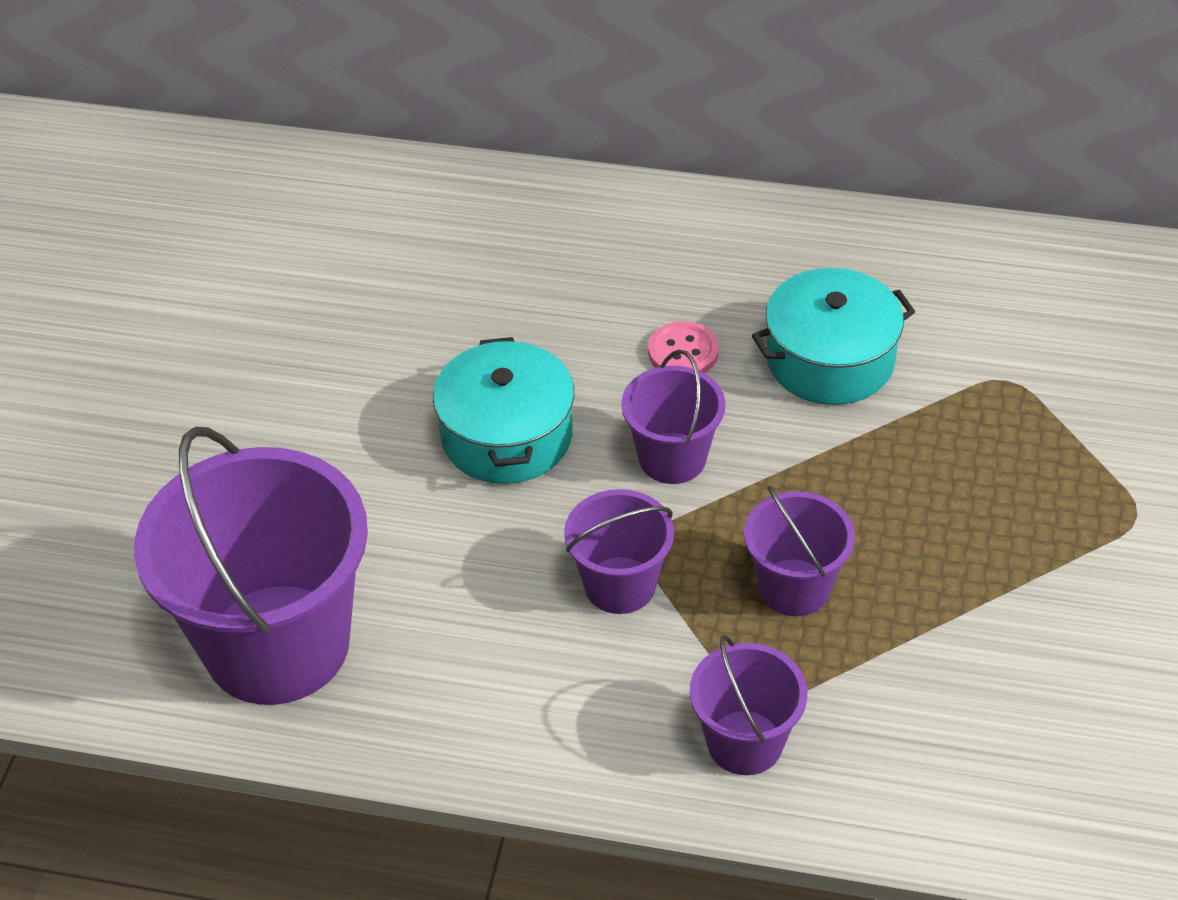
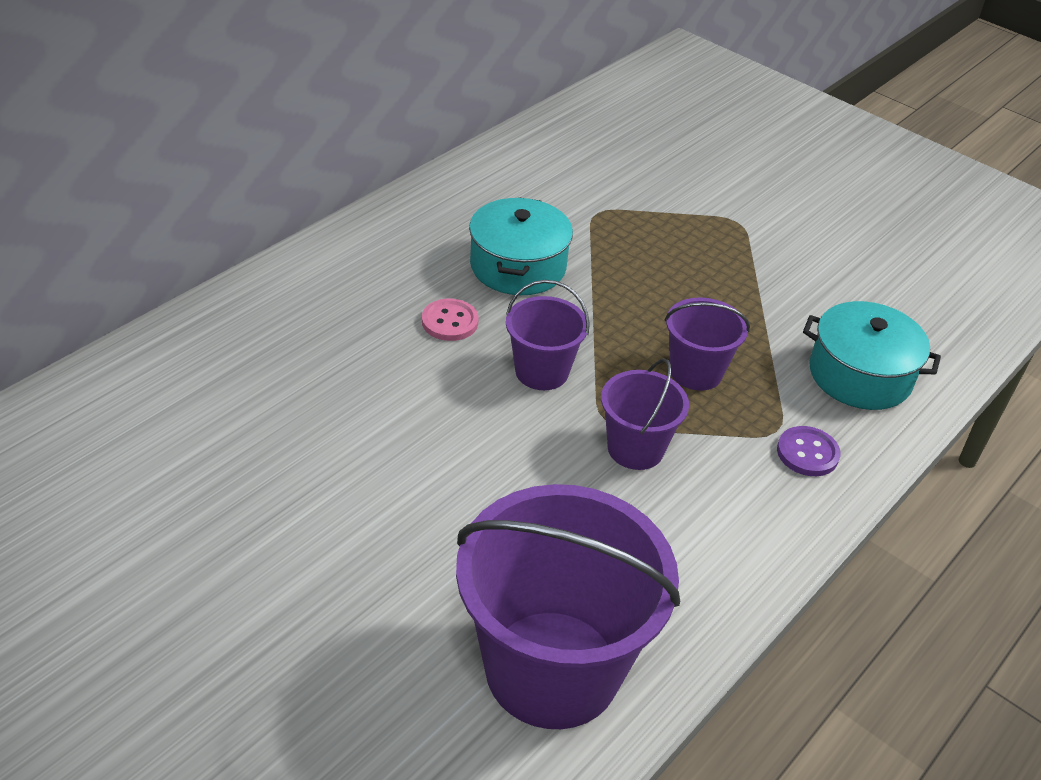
camera: 65 degrees left, 5 degrees down
(507, 436) = (448, 441): turquoise pot -> turquoise pot (860, 375)
(745, 742) = (807, 453): purple bucket -> purple button

